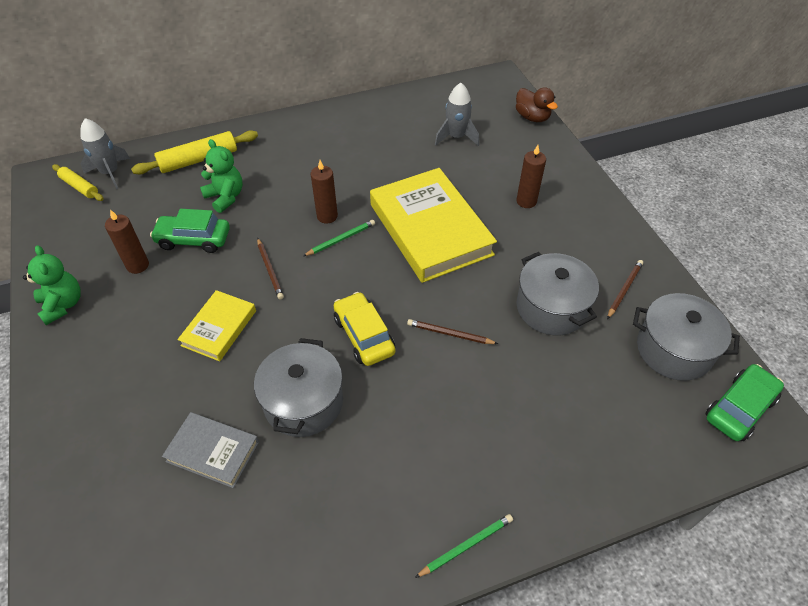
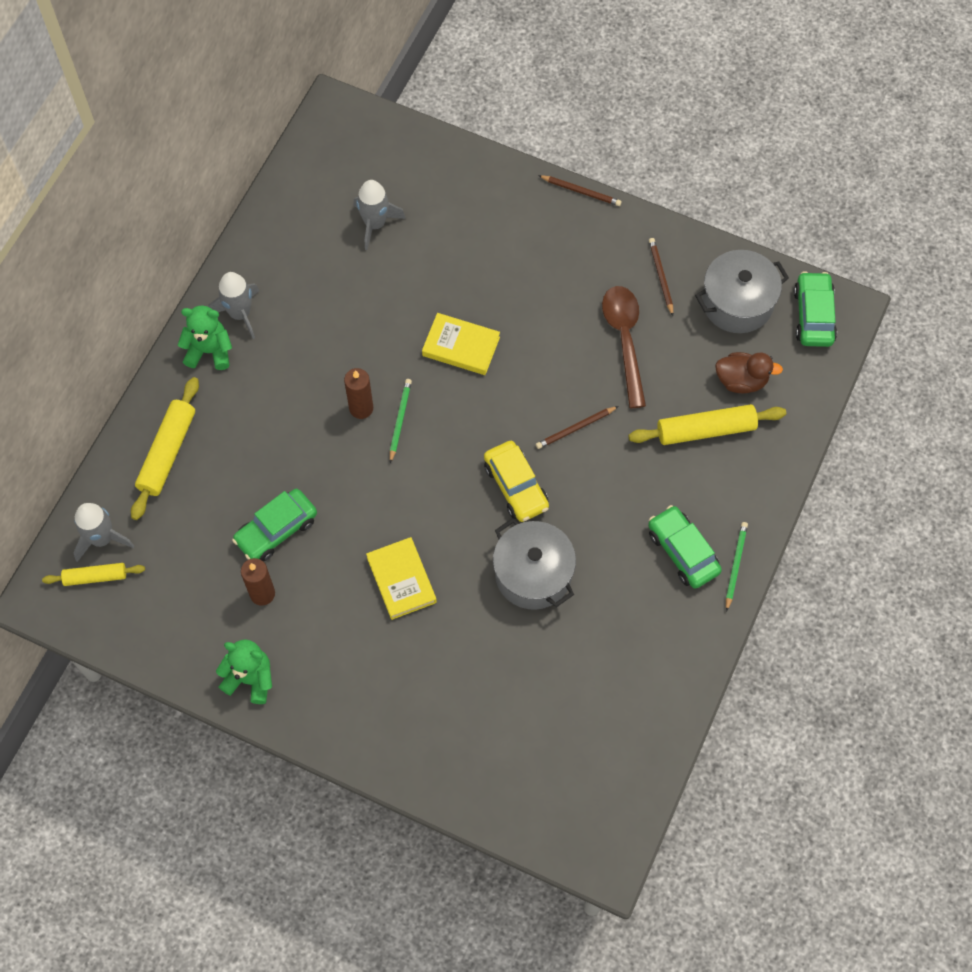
camera: 45 degrees left, 15 degrees up
(213, 451) = (514, 663): grey book -> none
(225, 197) = (247, 467): green teddy bear -> green teddy bear (209, 351)
(270, 270) = (377, 498): brown pencil -> brown pencil (581, 191)
(325, 127) = (240, 314): none -> grey rocket
(364, 335) = (516, 486): yellow car -> yellow car turned 135 degrees counterclockwise
(430, 229) = (461, 346): yellow book -> yellow book, size x0.51
(433, 491) = (682, 551): none -> green car
(526, 201) = (508, 249): brown candle -> none
(532, 117) = (418, 141): brown duck -> brown duck (741, 380)
(551, 307) = (624, 340): grey pot -> brown spoon
(552, 417) = (706, 430): none -> yellow rolling pin

